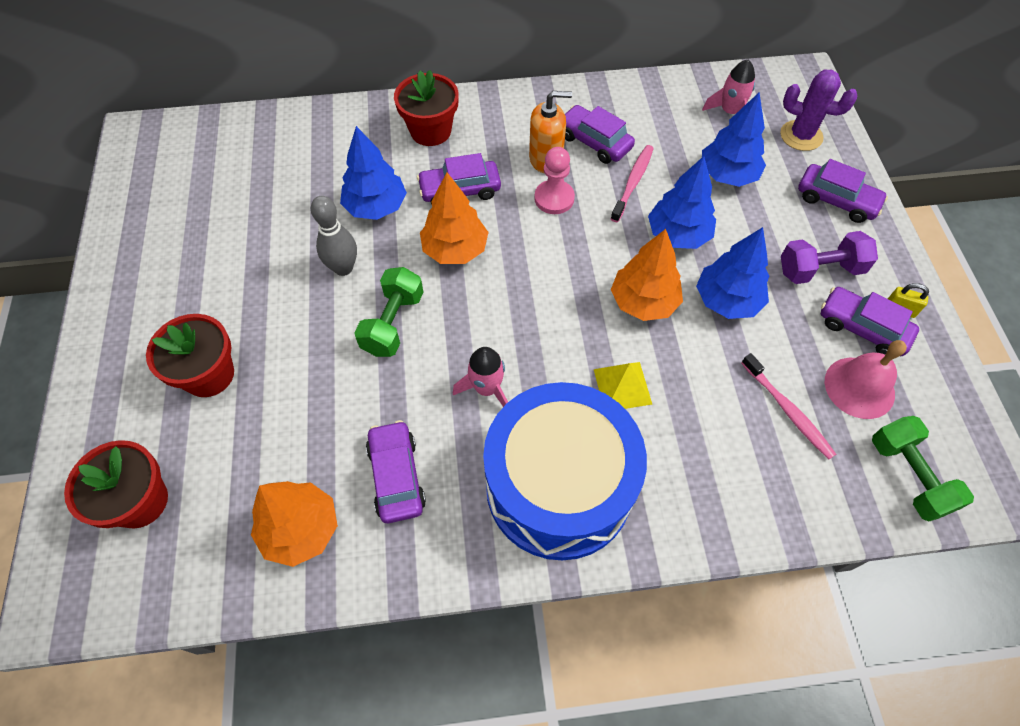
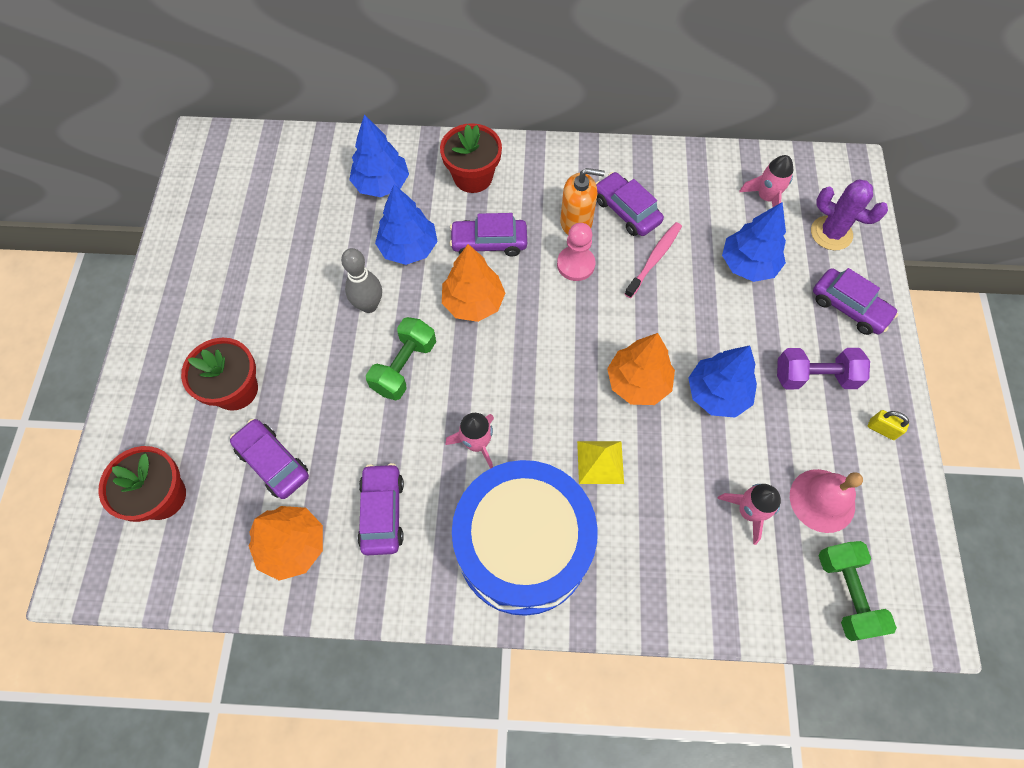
camera: 10 degrees right, 5 degrees up
(678, 235) = (685, 320): blue tree -> blue tree (382, 184)
(788, 411) = (748, 511): pink toothbrush -> pink rocket
(862, 328) = (840, 442): purple car -> purple car (273, 462)

